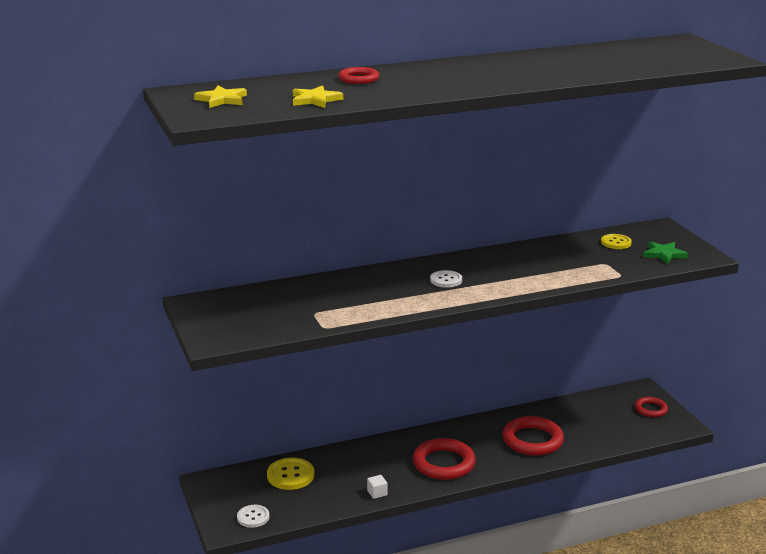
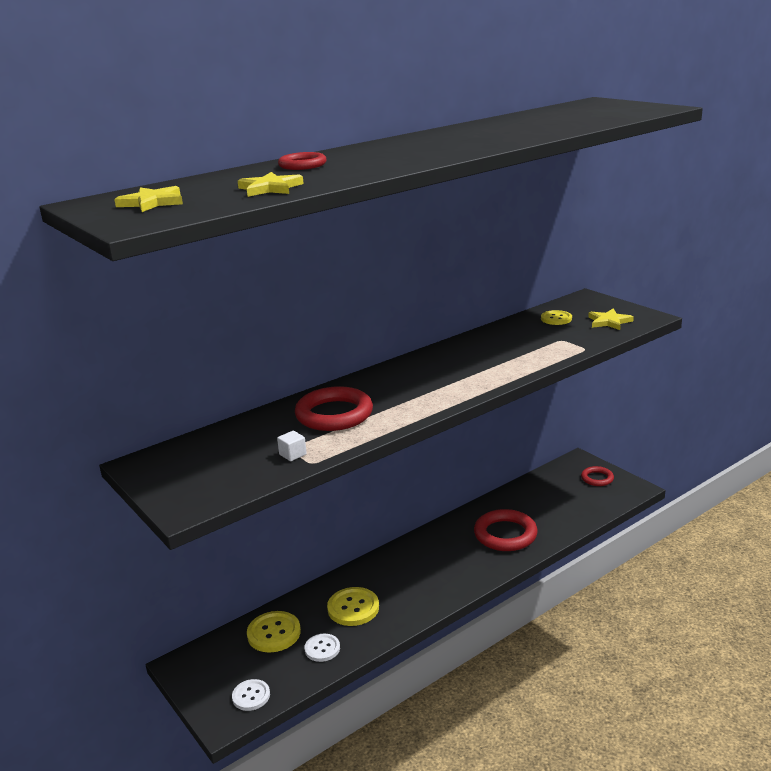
camera: 15 degrees left, 0 degrees up
(365, 471) = (353, 608): none -> yellow button
(377, 493) = (376, 631): white cube -> white cube (293, 454)
(444, 463) = (430, 580): red ring -> red ring (334, 414)
(446, 280) = (414, 385): white button -> white button (322, 649)
(664, 254) = (609, 322): green star -> yellow star

